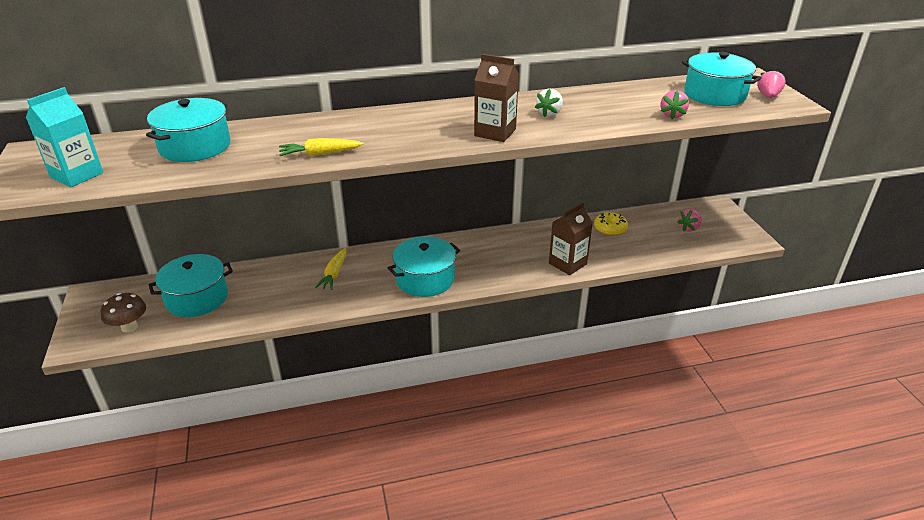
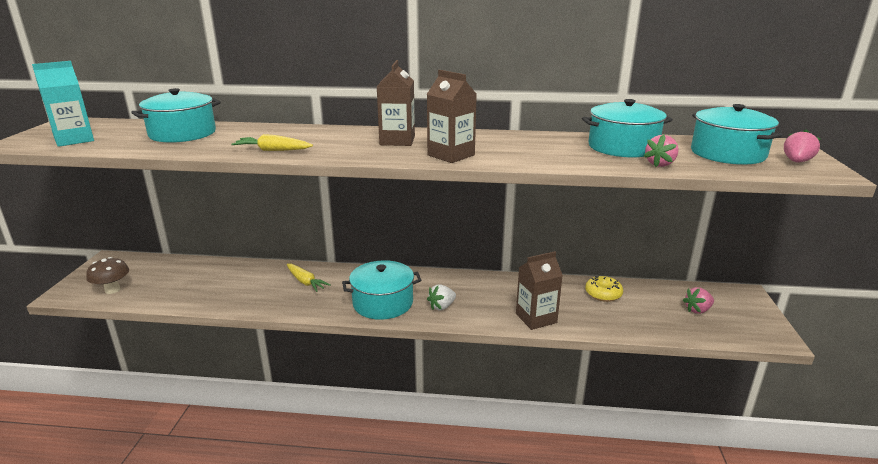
camera: 20 degrees right, 10 degrees down
(197, 298) = (181, 278): turquoise pot -> turquoise pot (622, 147)
(334, 274) = (305, 282): yellow carrot -> yellow carrot turned 75 degrees counterclockwise
(429, 122) = (397, 141): none -> brown carton
(549, 113) = (522, 148): white strawberry -> white strawberry (442, 306)

